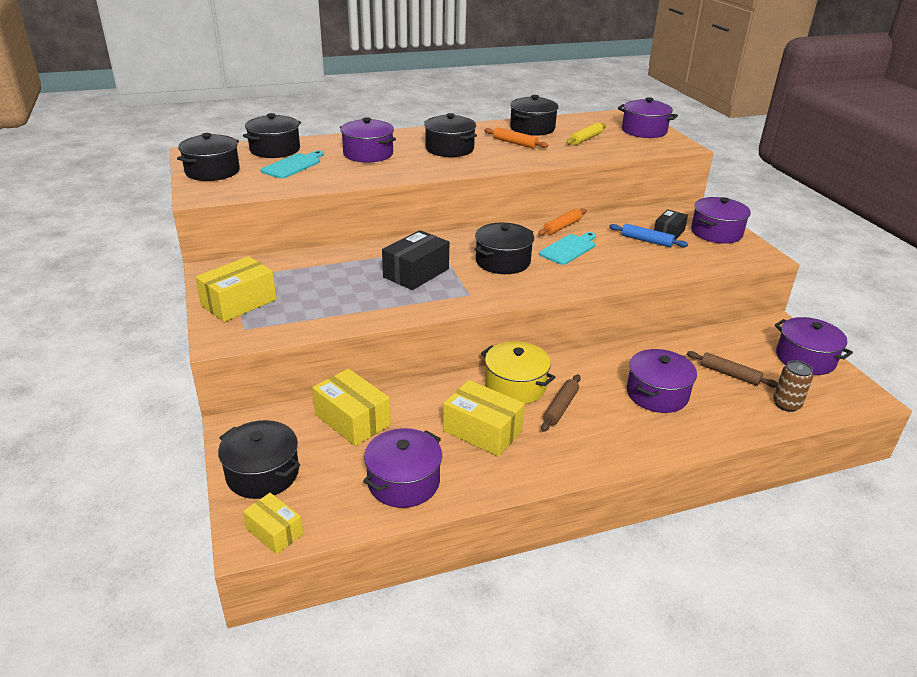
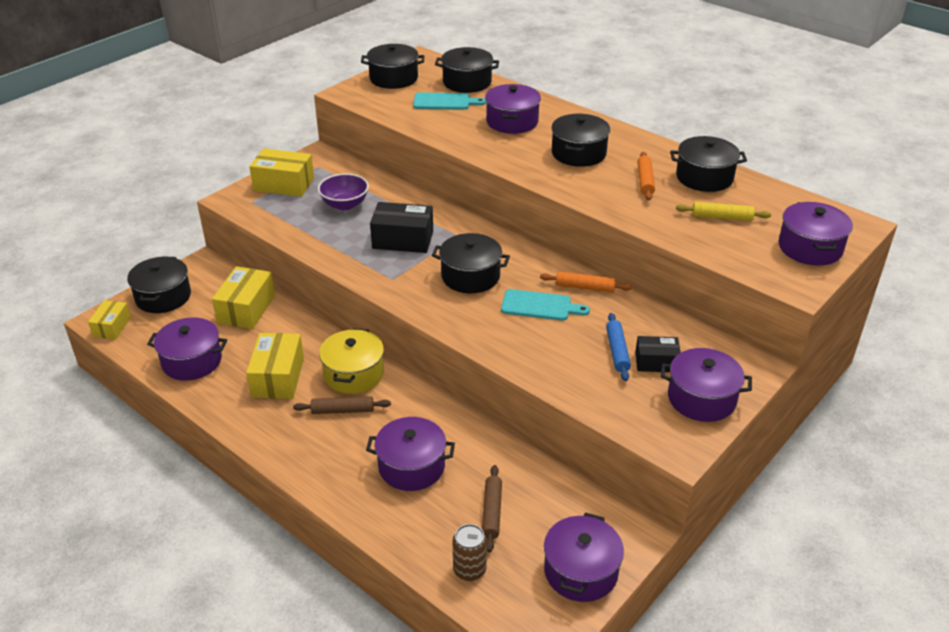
camera: 60 degrees right, 5 degrees up
(322, 282) = (345, 204): none -> purple bowl

